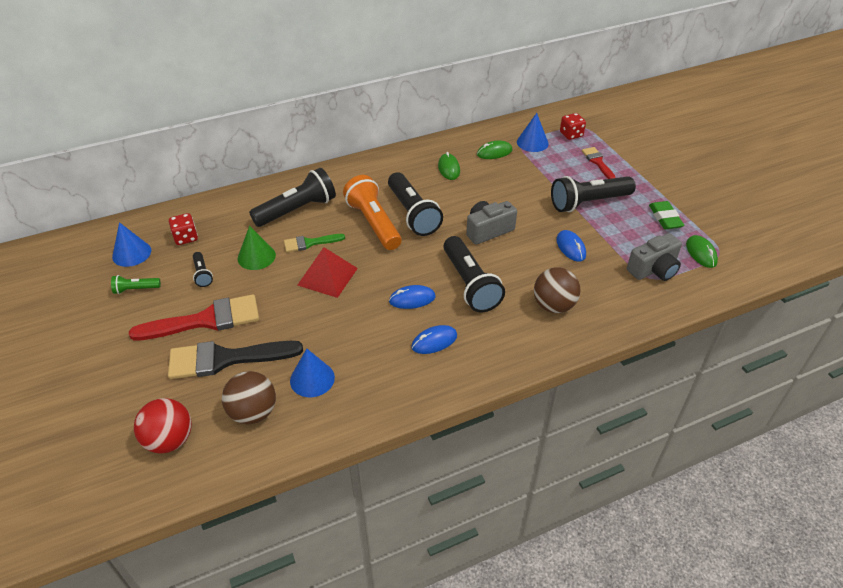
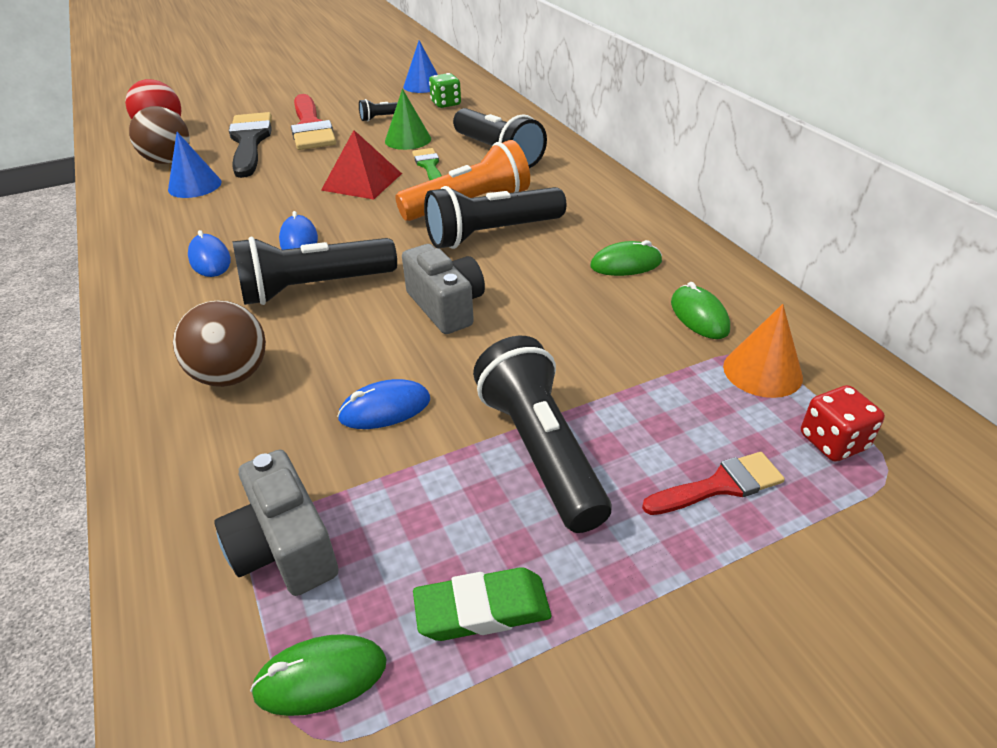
camera: 90 degrees right, 5 degrees down
(136, 289) = (367, 94): green flashlight -> none
(186, 238) = (446, 104): red dice -> green dice
(532, 142) = (762, 371): blue cone -> orange cone

